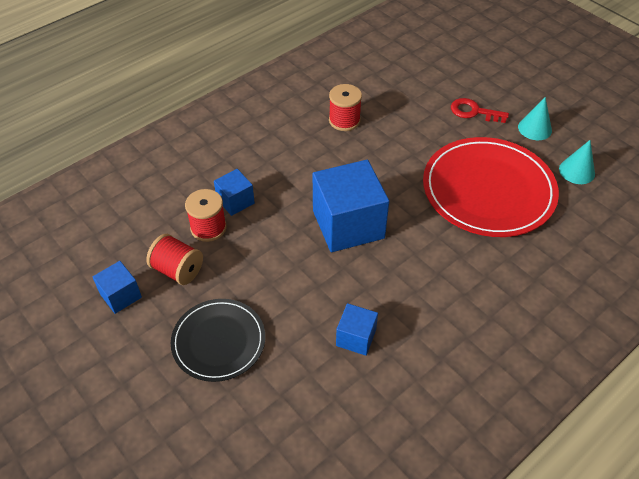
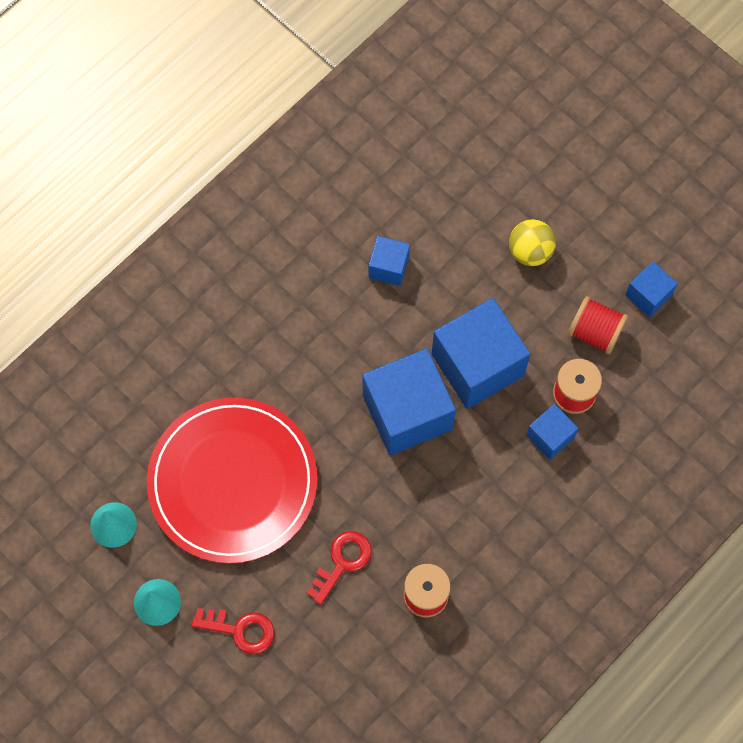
camera: 175 degrees right, 20 degrees up
(218, 341) = (530, 251): black plate -> yellow ball
(285, 253) = (477, 364): none -> blue cube
(403, 140) = (342, 562): none -> red key

